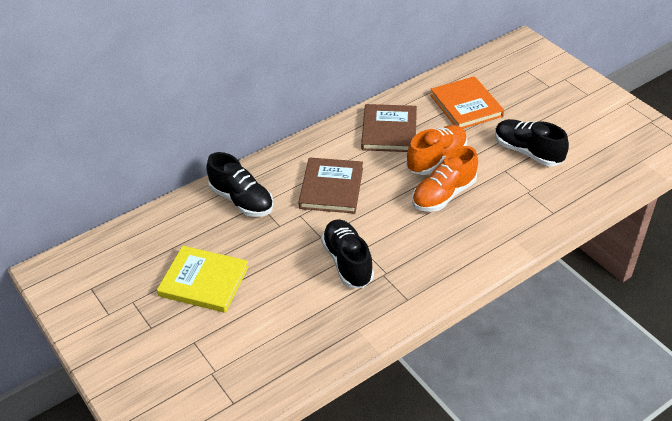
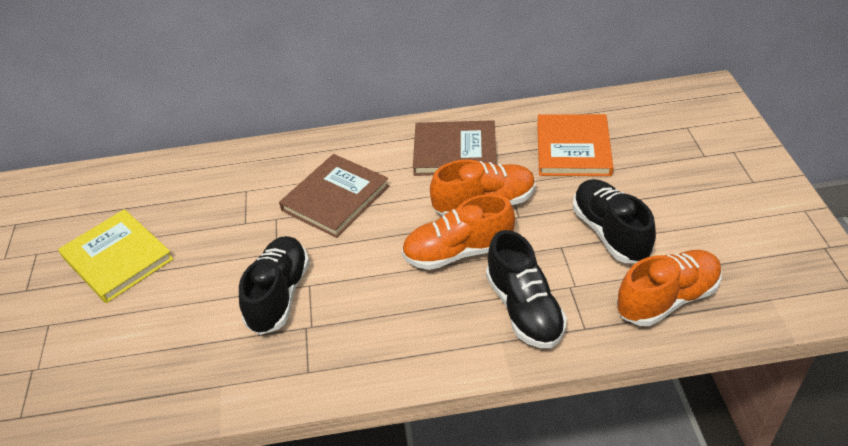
camera: 30 degrees right, 0 degrees up
(241, 200) = (231, 180): black shoe -> black shoe (524, 309)
(389, 131) = (455, 151): brown book -> brown book turned 60 degrees clockwise
(587, 180) = (667, 299): none -> orange shoe

